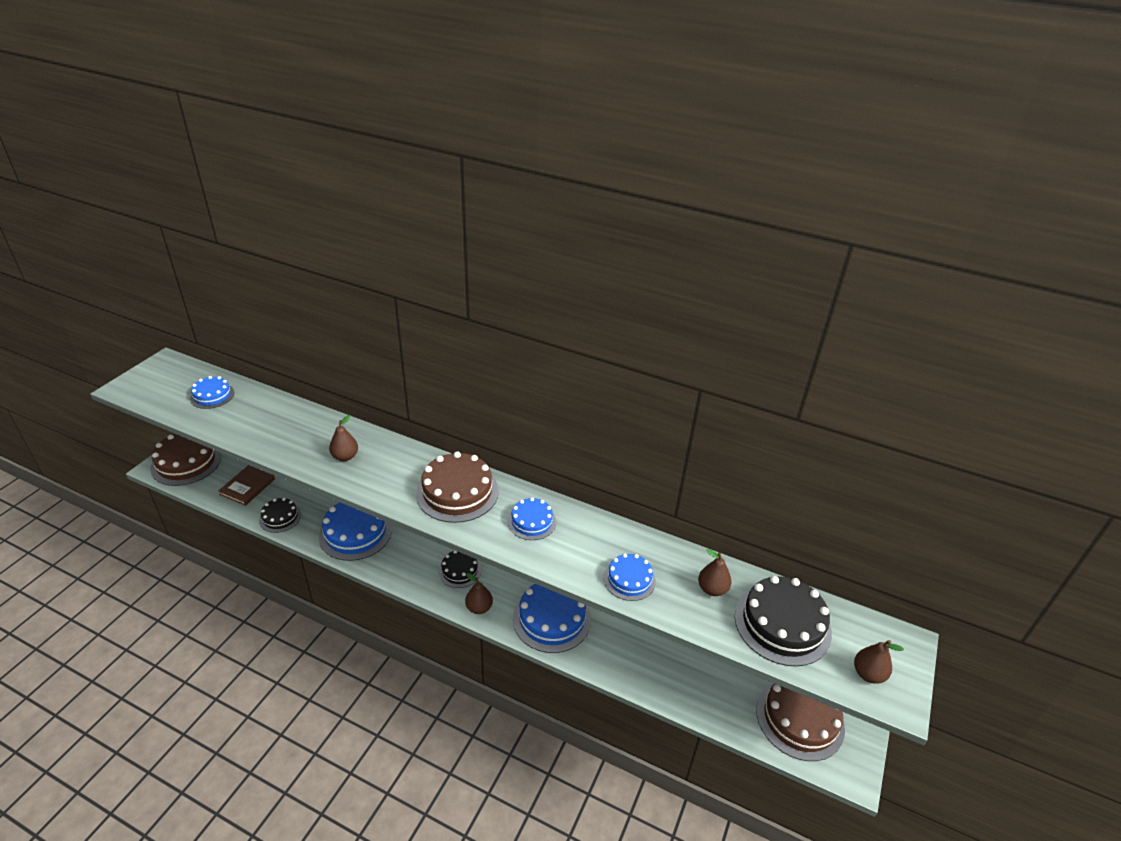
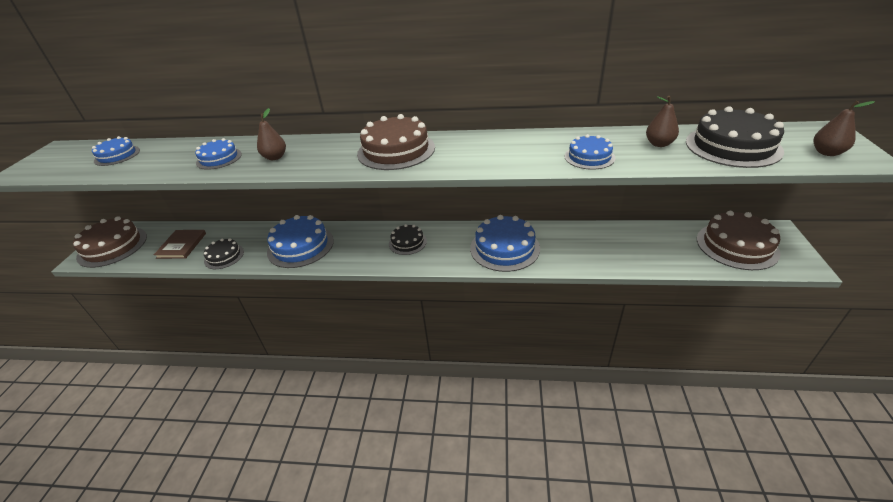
camera: 15 degrees left, 0 degrees up
(479, 608) = (440, 260): brown pear -> none
(531, 521) = (476, 149): blue cake -> blue cake (219, 158)

